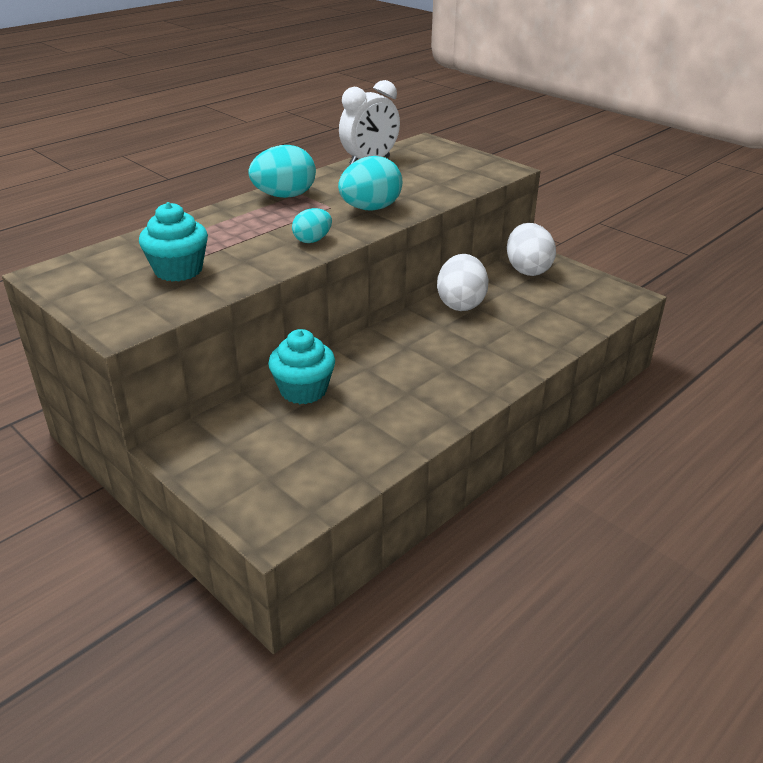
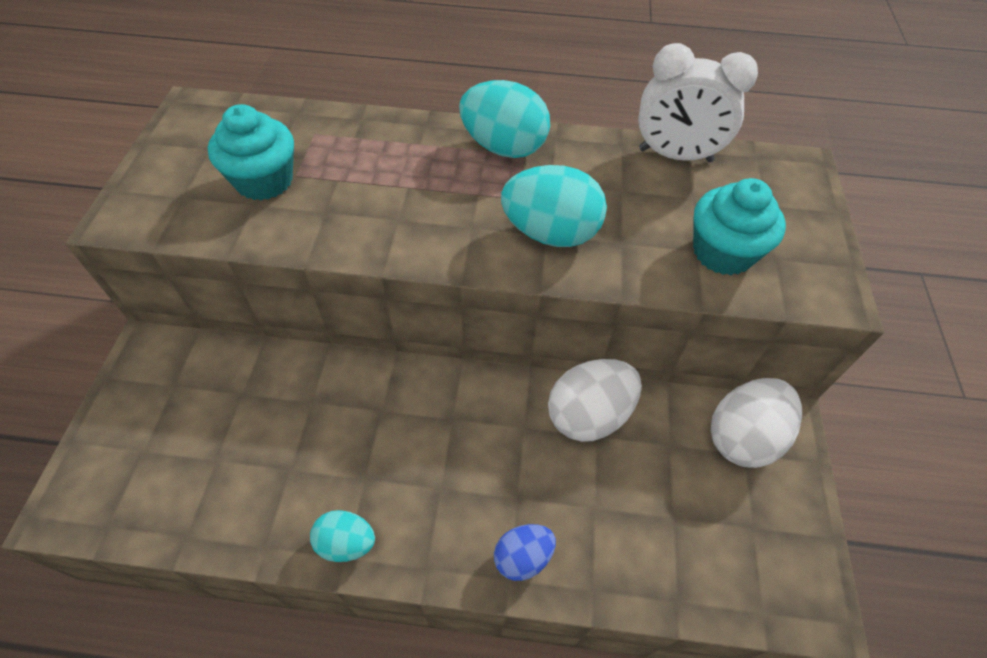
camera: 50 degrees right, 20 degrees up
(303, 390) = (300, 383): turquoise cupcake -> turquoise cupcake (722, 252)
(312, 240) = (420, 234): turquoise egg -> turquoise egg (346, 543)
(519, 359) = (523, 557): none -> blue egg

